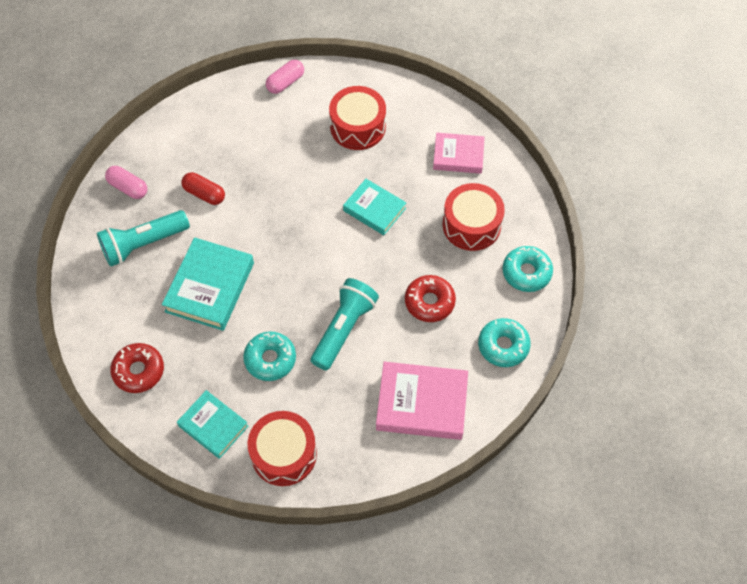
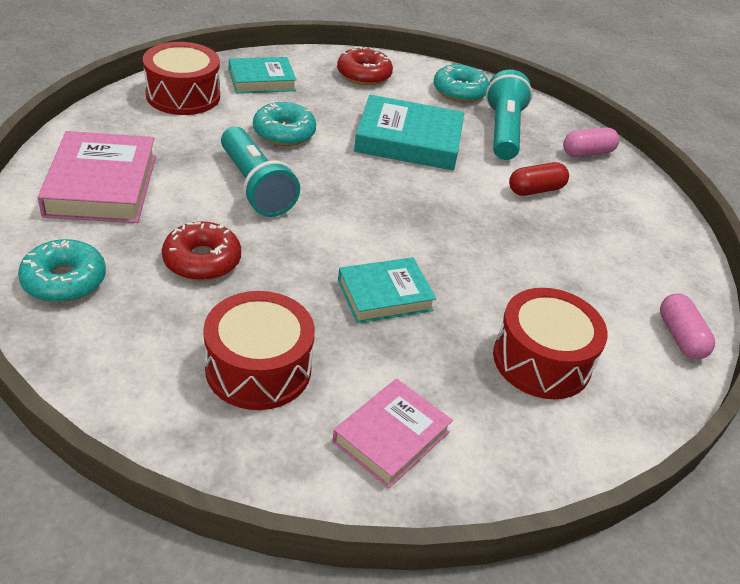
camera: 120 degrees right, 20 degrees down
(210, 287) = (408, 140): turquoise book -> turquoise book turned 45 degrees counterclockwise
(421, 403) = (101, 185): pink book -> pink book turned 45 degrees counterclockwise
(526, 272) = (119, 372): turquoise donut -> turquoise donut (459, 91)

